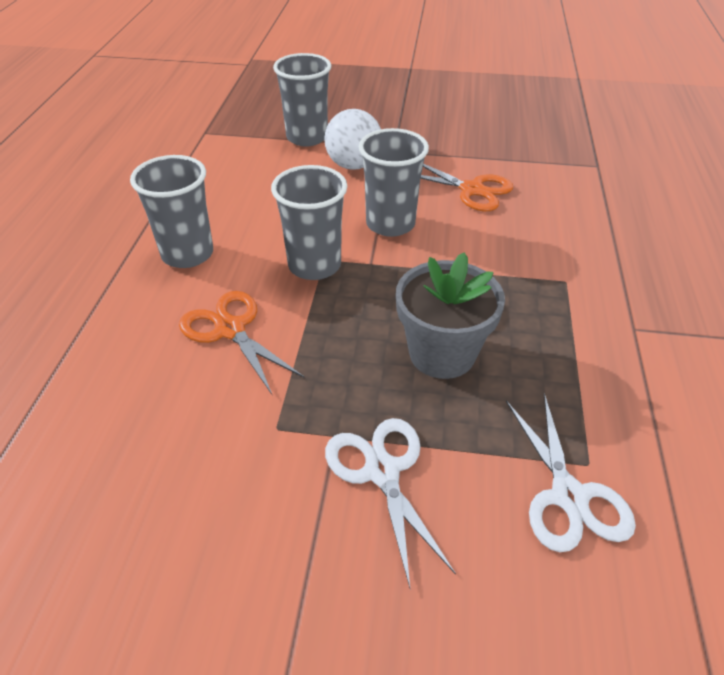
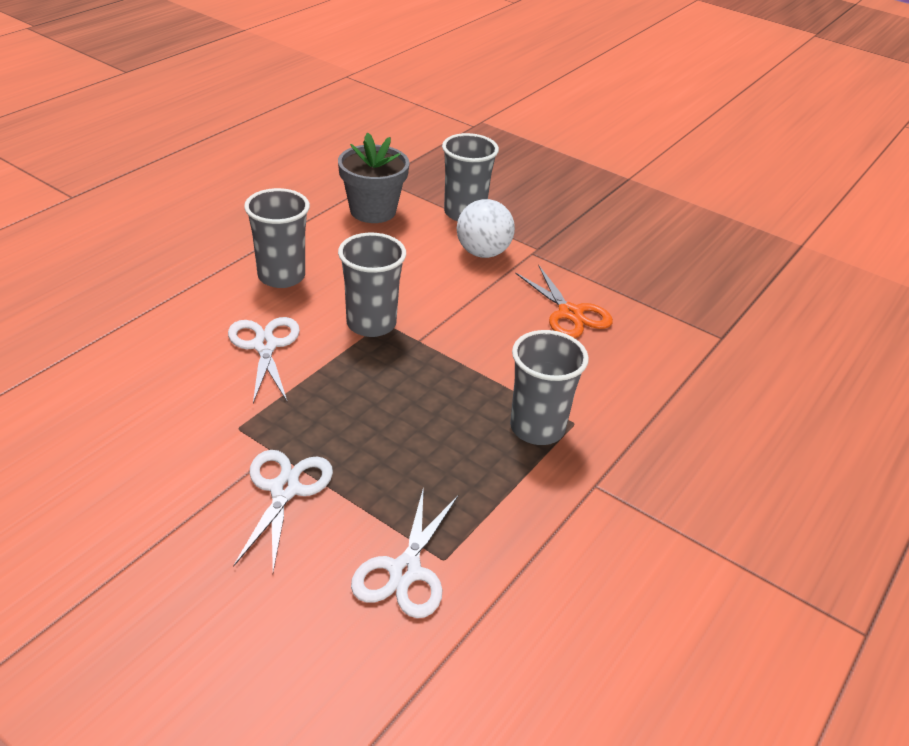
camera: 25 degrees right, 5 degrees down
(230, 329) = (265, 346): orange scissors -> white scissors
(390, 224) = (466, 315): grey cup -> grey cup (537, 428)
(442, 353) = (408, 432): grey flower pot -> grey flower pot (373, 211)

